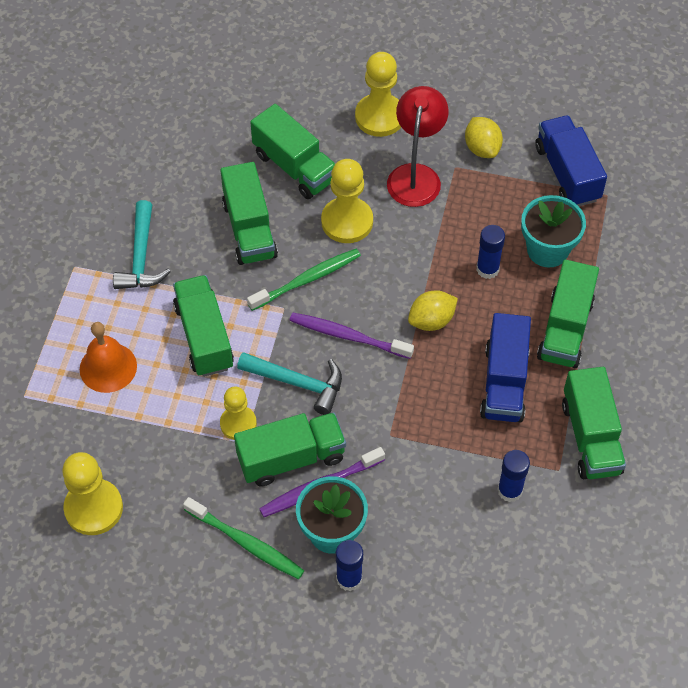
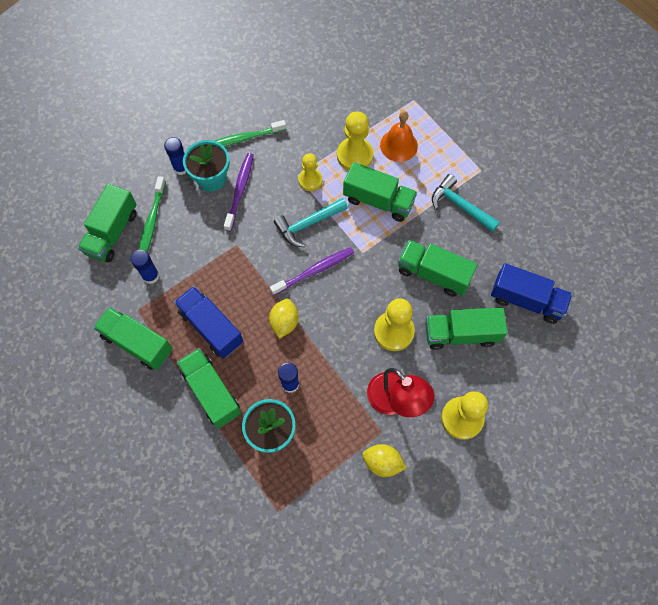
camera: 130 degrees right, 10 degrees up
(93, 508) = (322, 91): yellow pawn -> yellow pawn (354, 155)
(291, 458) = (267, 190): green truck -> green truck (112, 232)
(307, 280) = (370, 278): green toothbrush -> green toothbrush (152, 222)
(567, 173) = (316, 501): blue truck -> blue truck (526, 300)

